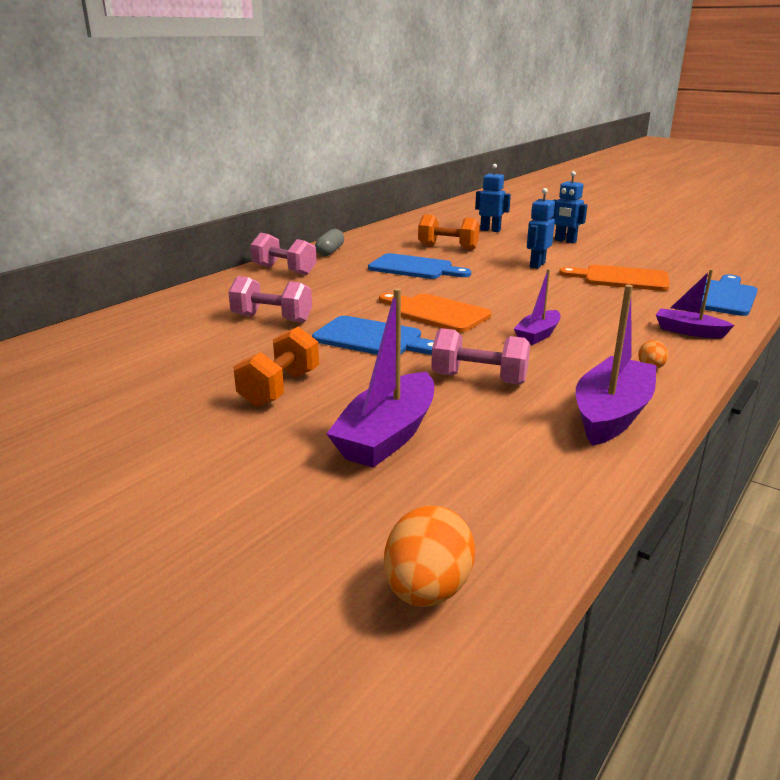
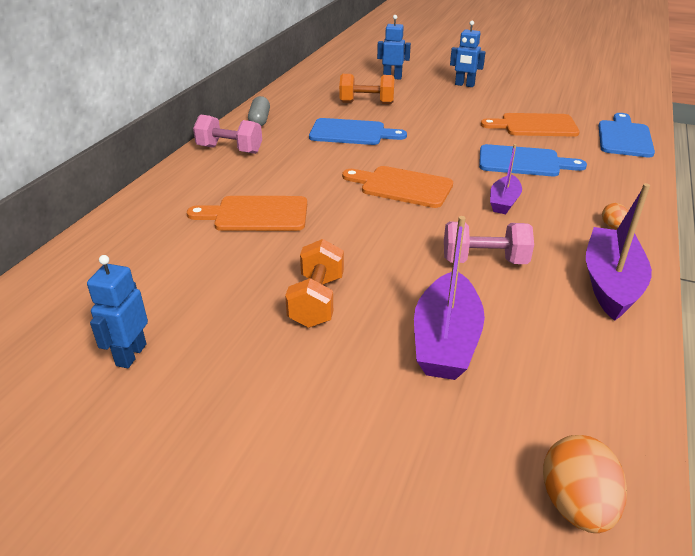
camera: 15 degrees left, 10 degrees up
(272, 319) = (256, 214): pink dumbbell -> orange cutting board
(372, 338) = (365, 226): blue cutting board -> blue cutting board (523, 162)
(537, 265) = (457, 117): blue robot -> blue robot (130, 355)
(688, 331) = (619, 181): purple boat -> none

